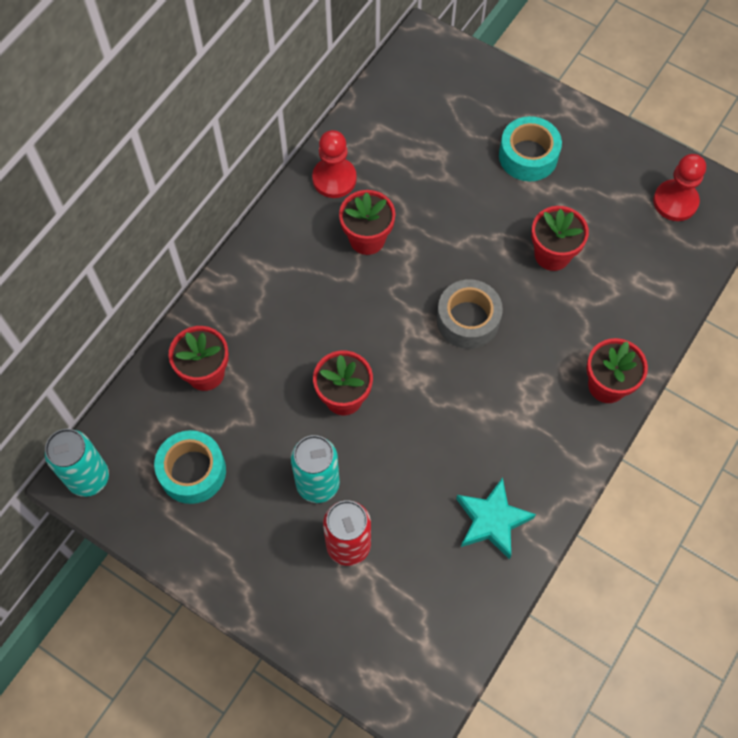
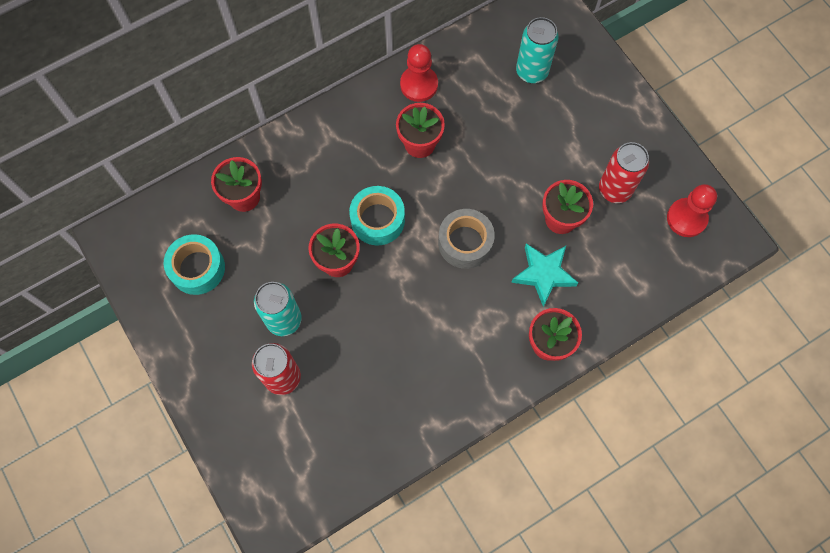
camera: 25 degrees right, 5 degrees up
(88, 478) = (121, 239): turquoise can -> turquoise can (532, 71)
(492, 521) = (401, 409): turquoise star -> turquoise star (543, 274)
(528, 156) = (584, 129): turquoise tape -> turquoise tape (377, 220)
(590, 203) = (614, 189): none -> red can

